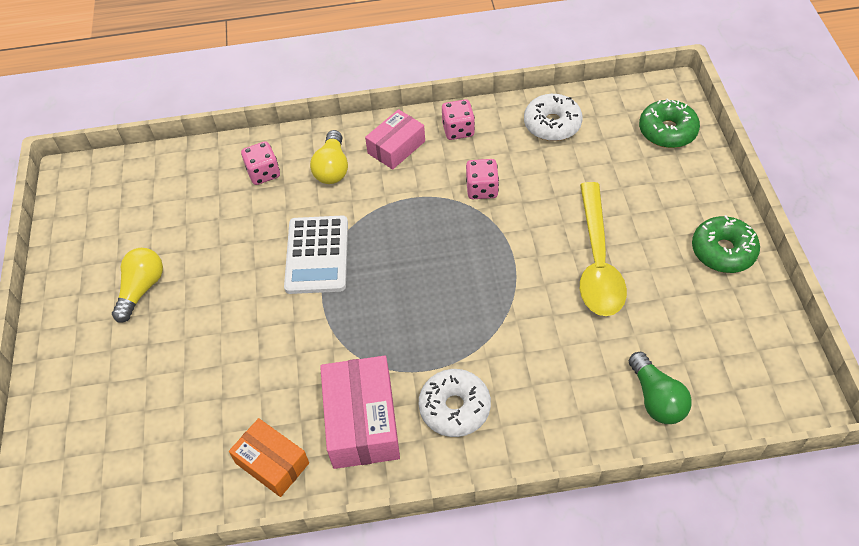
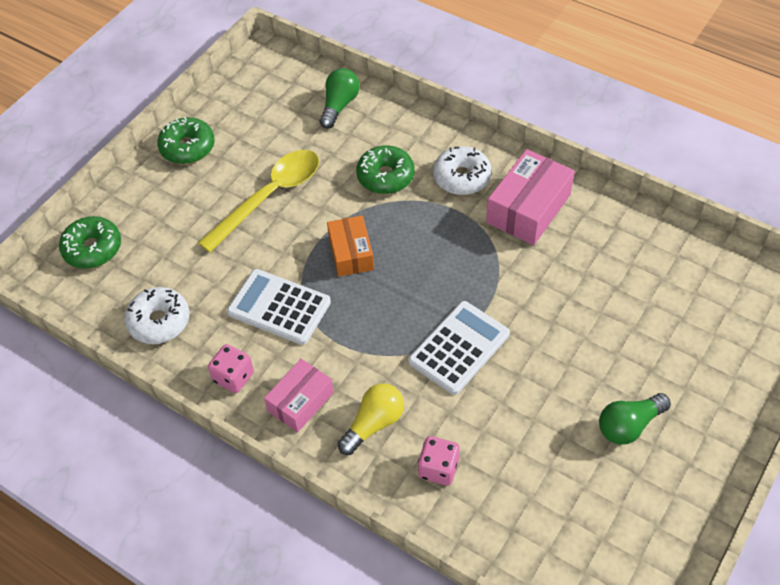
camera: 140 degrees left, 0 degrees up
(142, 289) = (629, 425): yellow light bulb -> green light bulb
(272, 463) = (608, 223): orange box -> orange box (351, 253)
(396, 147) = (300, 401): pink box -> pink box turned 45 degrees counterclockwise
(482, 189) = (279, 307): pink dice -> white calculator
(524, 354) = (385, 176): none -> green donut

